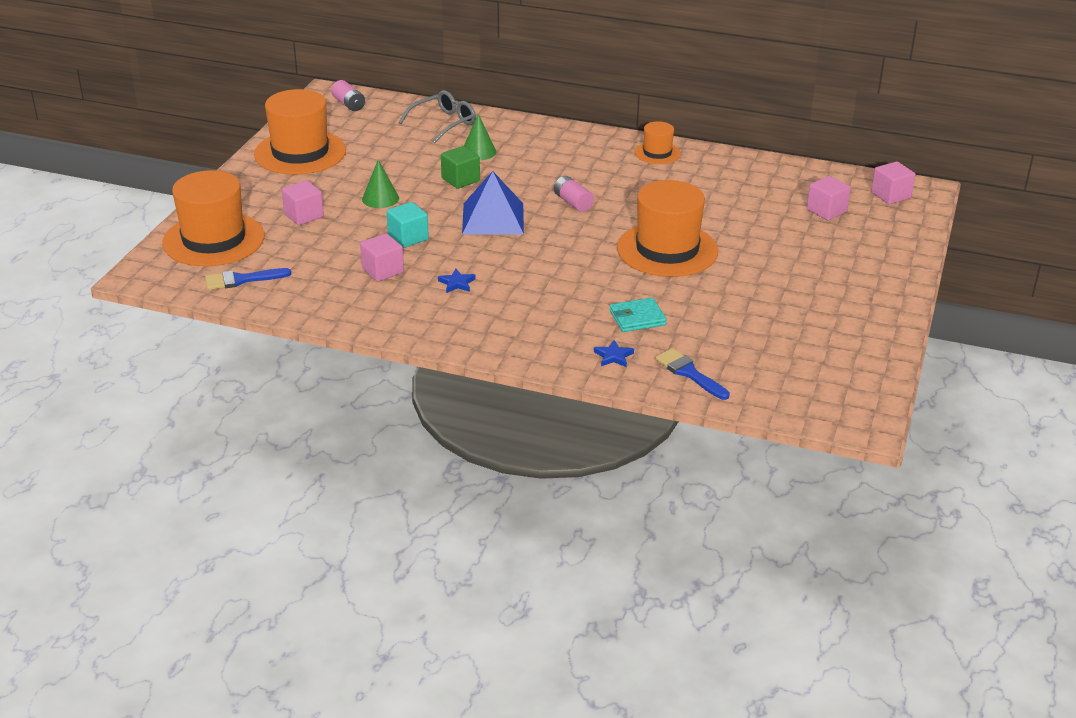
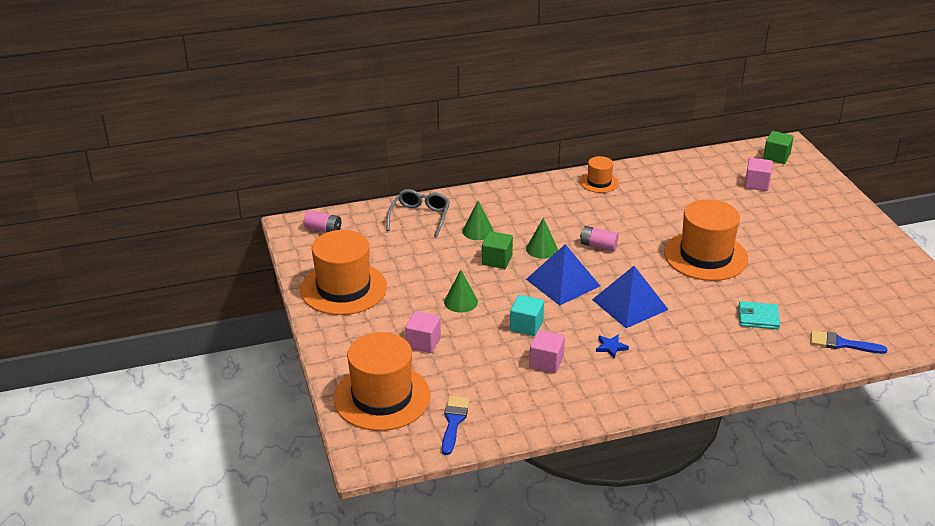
camera: 35 degrees left, 0 degrees up
(242, 280) = (454, 421): blue brush -> blue brush turned 150 degrees clockwise
(515, 186) = (542, 249): none -> green cone
(528, 259) = (630, 304): none -> blue pyramid
(613, 356) = (784, 354): blue star -> none
(637, 318) = (758, 317): turquoise wallet -> turquoise wallet turned 60 degrees clockwise
(890, 195) = (776, 157): pink cube -> green cube

